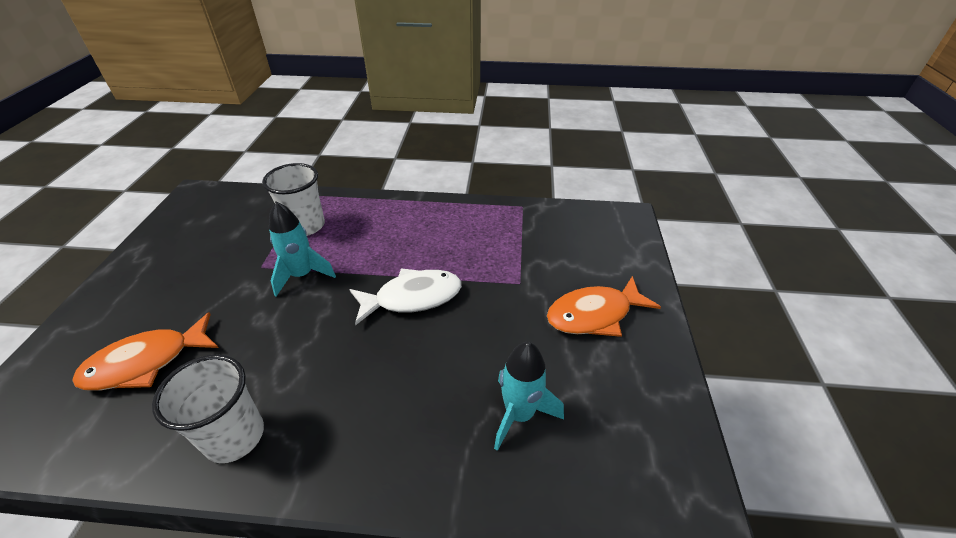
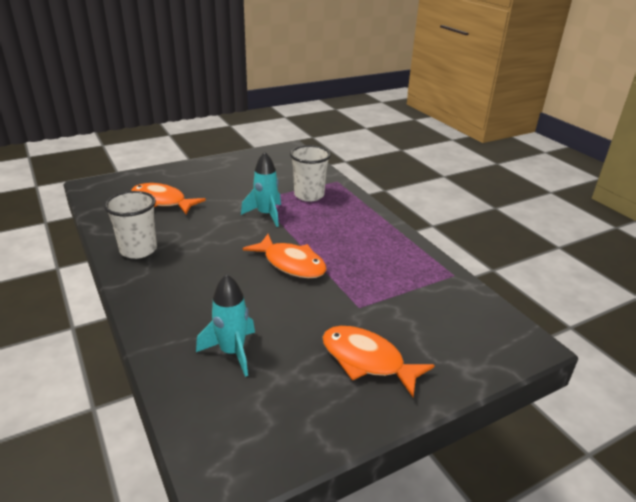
camera: 55 degrees right, 10 degrees down
(412, 298) = (291, 264): white fish -> orange fish

